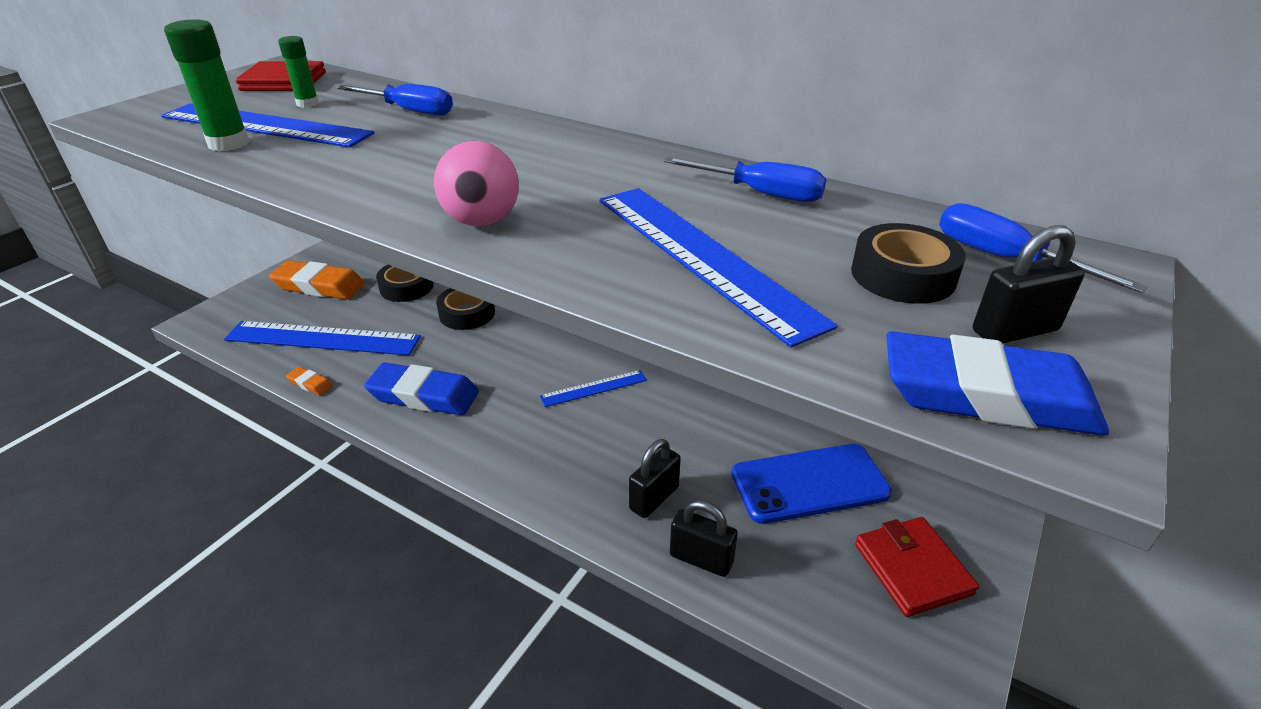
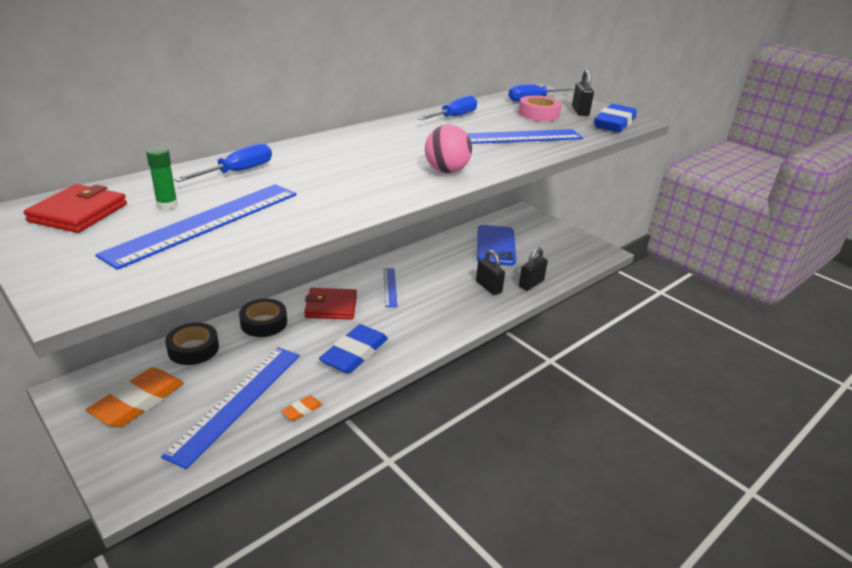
camera: 75 degrees left, 5 degrees down
(229, 143) = (237, 237): green glue stick -> none
(903, 275) = (538, 114): black tape -> pink tape
(912, 569) = (550, 239): red wallet -> red wallet (331, 306)

